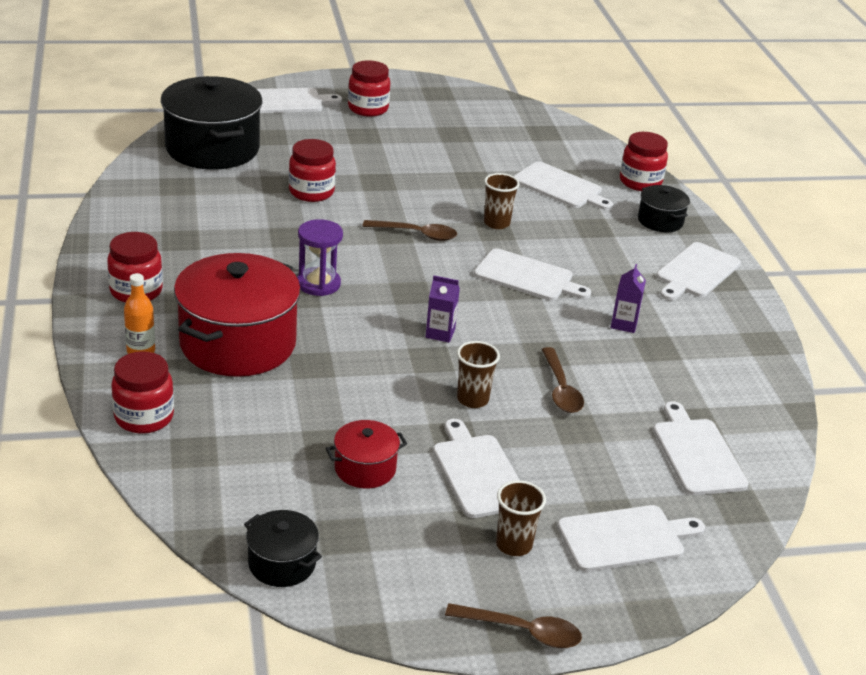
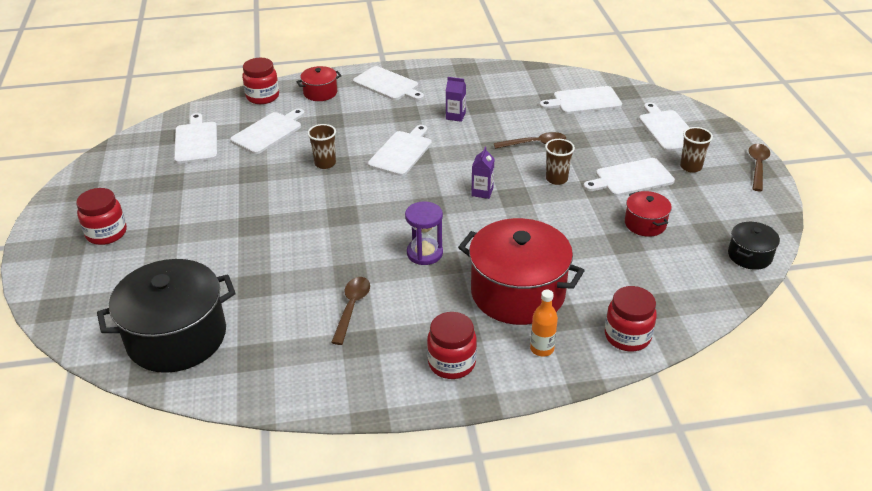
camera: 85 degrees left, 5 degrees up
(287, 101) = (77, 289): white cutting board -> white cutting board (196, 141)
(311, 192) = (272, 263): red jar -> none
(416, 234) = (344, 203): brown spoon -> brown spoon (352, 307)
(660, 221) = (320, 93): black pot -> red pot

